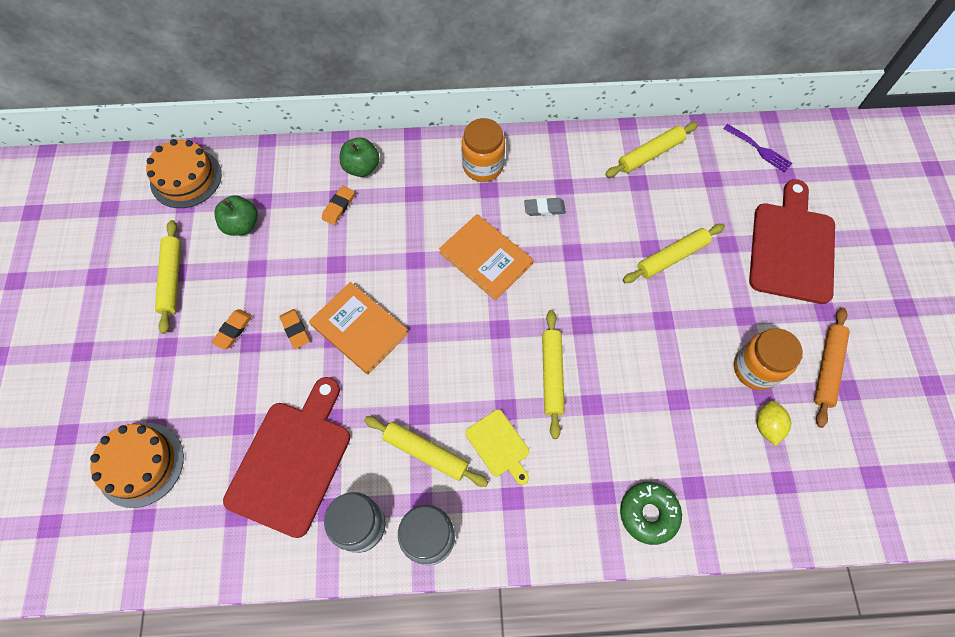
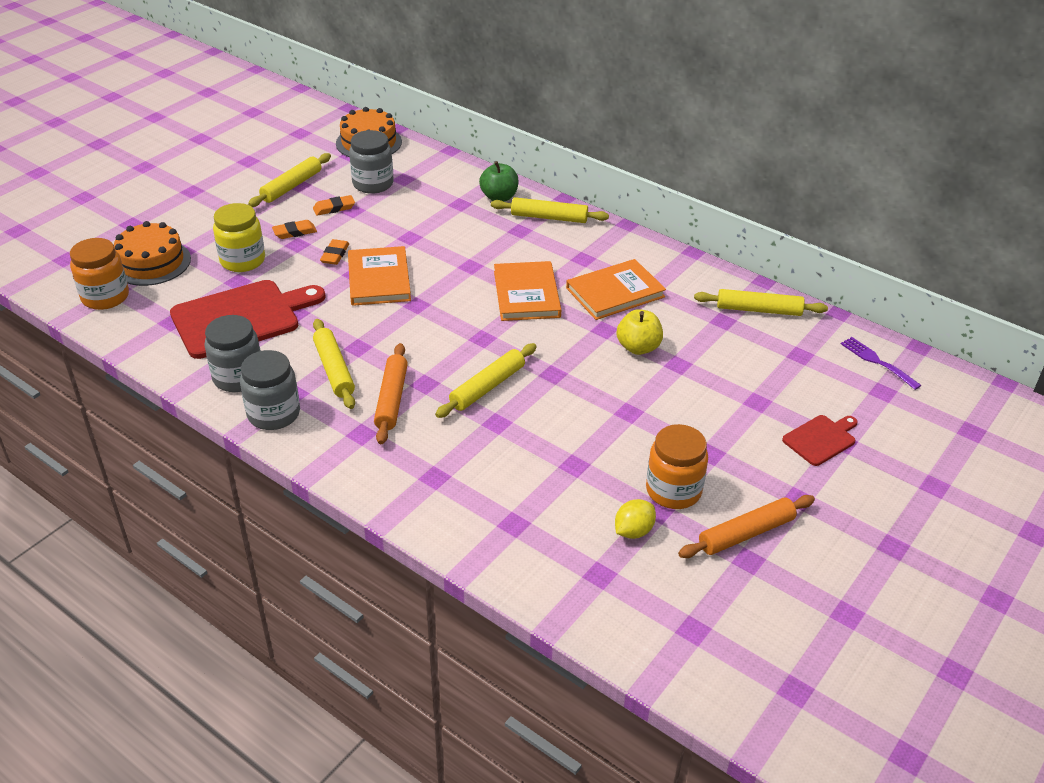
camera: 40 degrees right, 25 degrees down
(222, 397) = (242, 260): none -> yellow jar
(242, 225) = (373, 184): green apple -> grey jar
(338, 207) = (453, 209): orange eraser -> orange eraser (334, 208)
(483, 166) = (596, 243): orange jar -> orange jar (105, 297)
(499, 445) = (392, 399): yellow cutting board -> orange rolling pin
(544, 208) = (615, 292): grey eraser -> orange book
(611, 252) = (638, 347): none -> yellow apple
(648, 513) = (453, 512): green donut -> none
(672, 257) = (690, 380): yellow rolling pin -> yellow rolling pin (549, 217)
(759, 149) = (877, 361): purple fork -> purple fork turned 150 degrees clockwise
(792, 248) = (821, 439): red cutting board -> red cutting board, size x0.50

